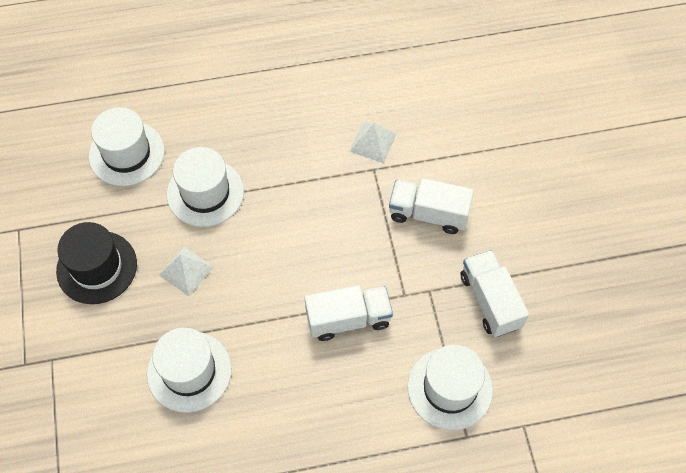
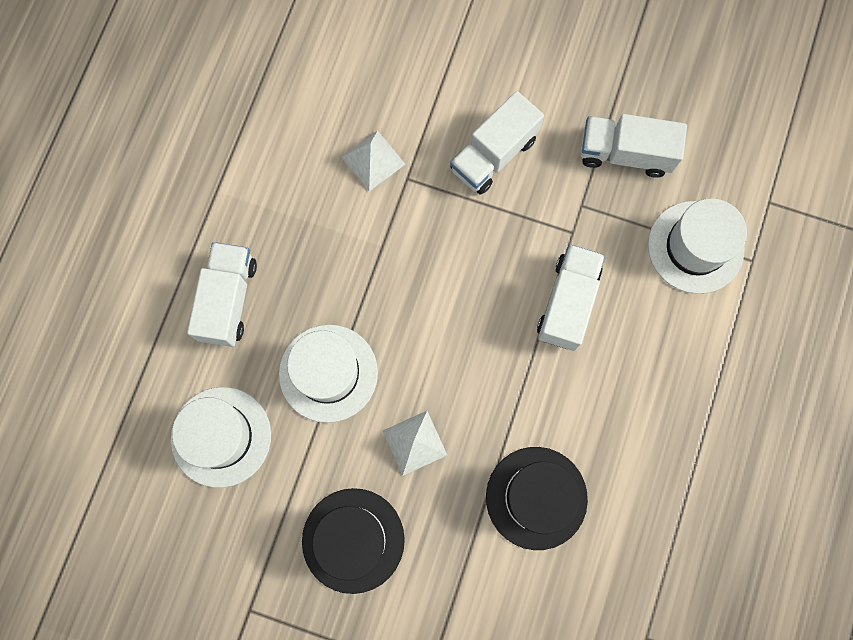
camera: 60 degrees left, 15 degrees up
(189, 371) = (536, 497): white hat -> black hat
(221, 110) = (228, 300): none -> white truck

